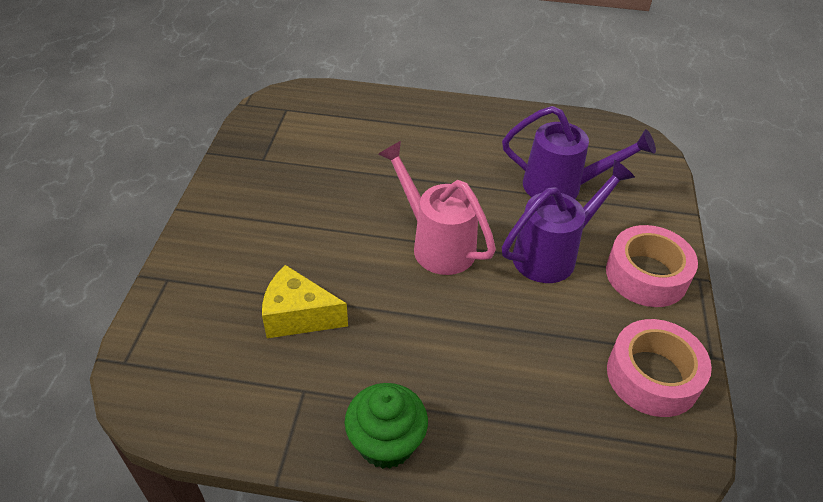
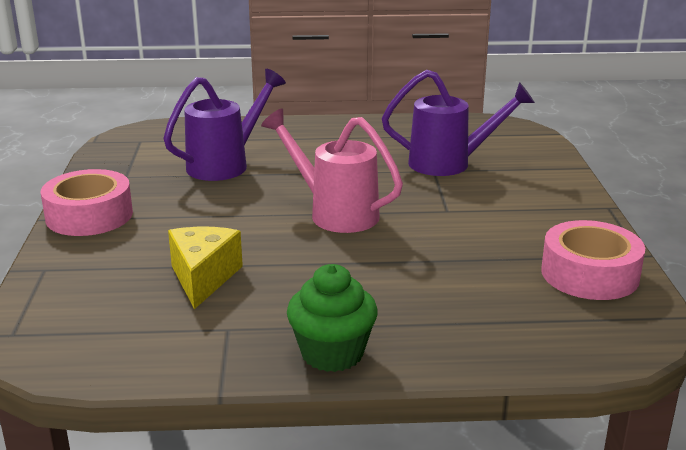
camera: 10 degrees left, 20 degrees down
(298, 316) = (203, 278): yellow cheese -> yellow cheese turned 90 degrees clockwise
(552, 254) = (457, 207): purple watering can -> purple watering can (225, 164)
(646, 275) = (556, 210): pink tape -> pink tape (89, 216)

